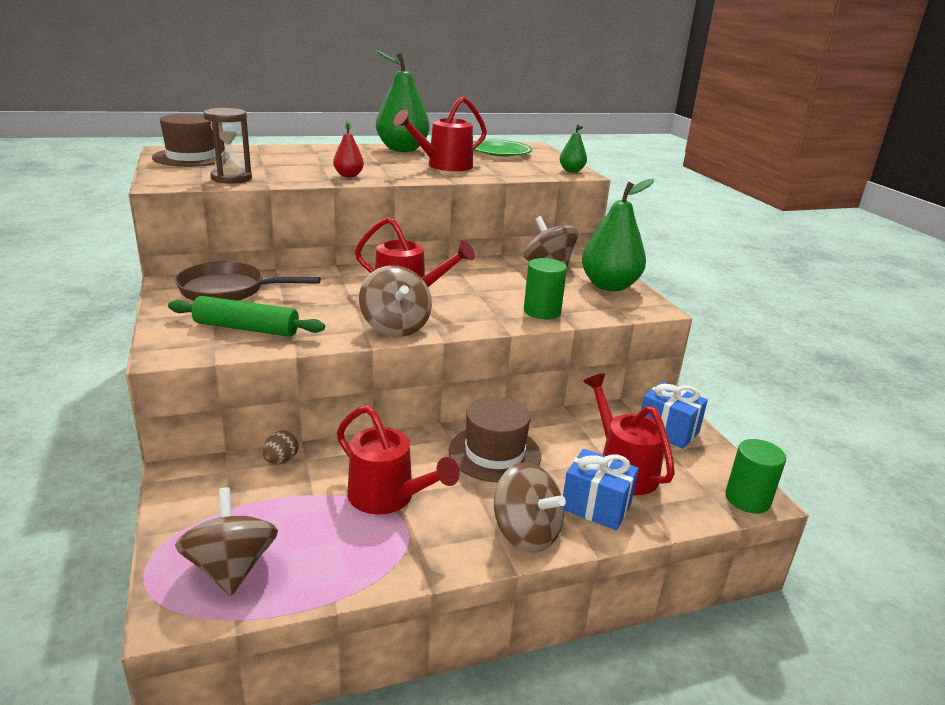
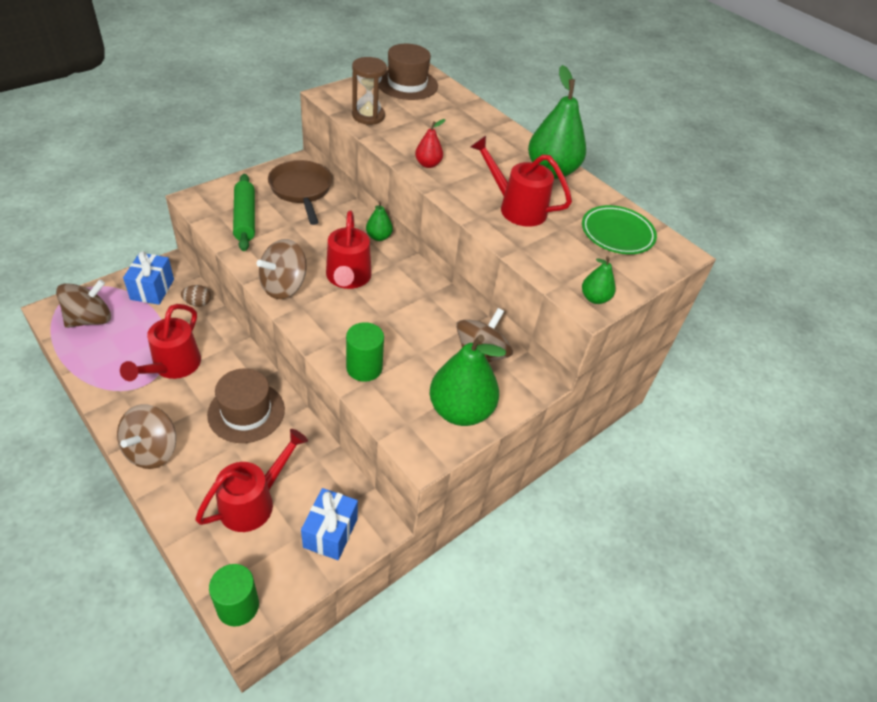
camera: 65 degrees right, 20 degrees up
(354, 271) = (379, 237): none -> green pear
(596, 506) = (195, 489): blue gift -> blue gift (152, 289)

